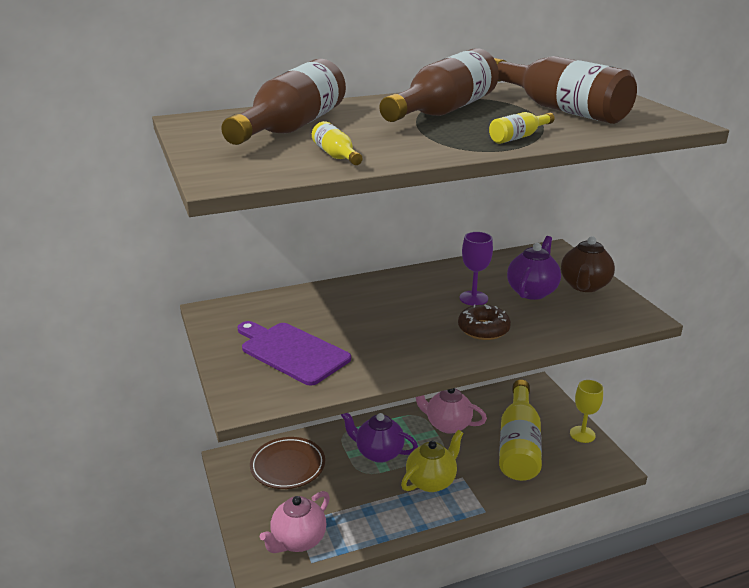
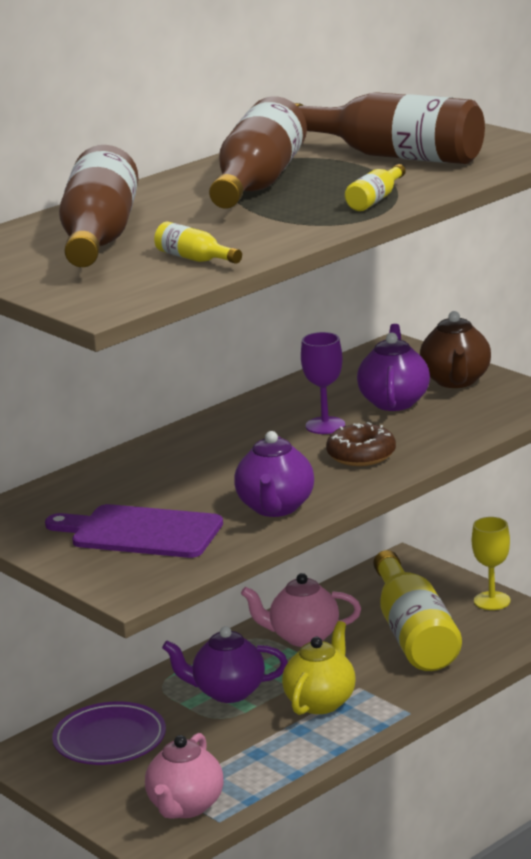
camera: 20 degrees left, 5 degrees down
(288, 466) = (109, 740): brown plate -> purple plate
(395, 358) = (276, 508): none -> purple teapot

